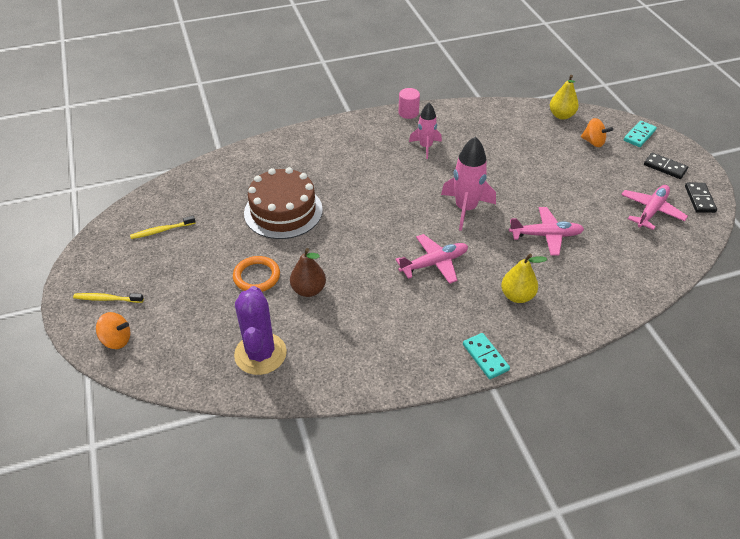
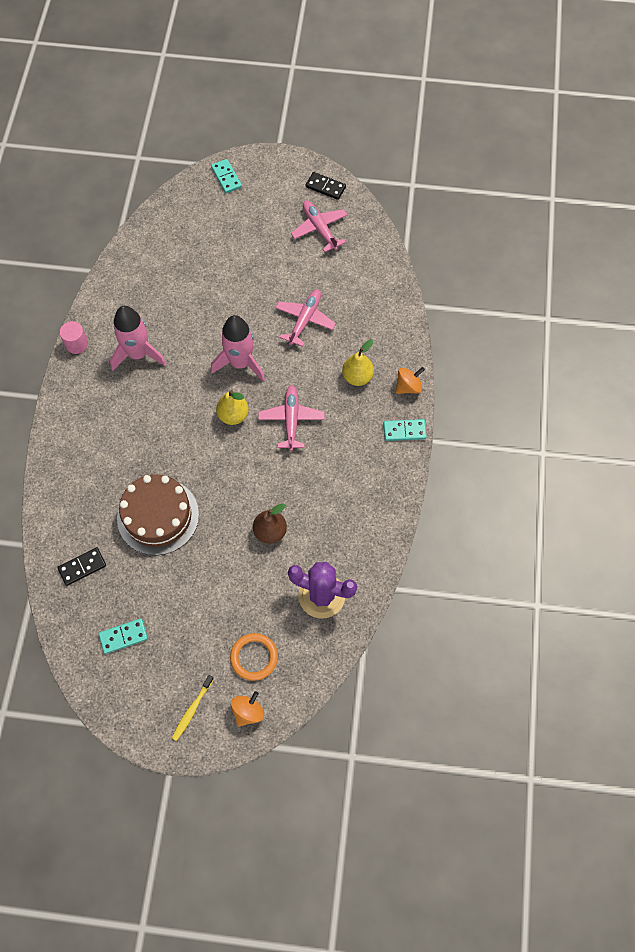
camera: 65 degrees left, 20 degrees up
(161, 230) = (123, 636): yellow toothbrush -> turquoise domino
(256, 276) = (231, 569): orange ring -> orange ring (254, 657)
(425, 147) = (138, 354): pink rocket -> pink rocket, size x1.55
(561, 115) = (162, 219): yellow pear -> yellow pear (233, 415)
(593, 142) = (214, 217): orange spinning top -> orange spinning top (408, 387)
(665, 167) = (276, 185): black domino -> black domino (82, 567)

